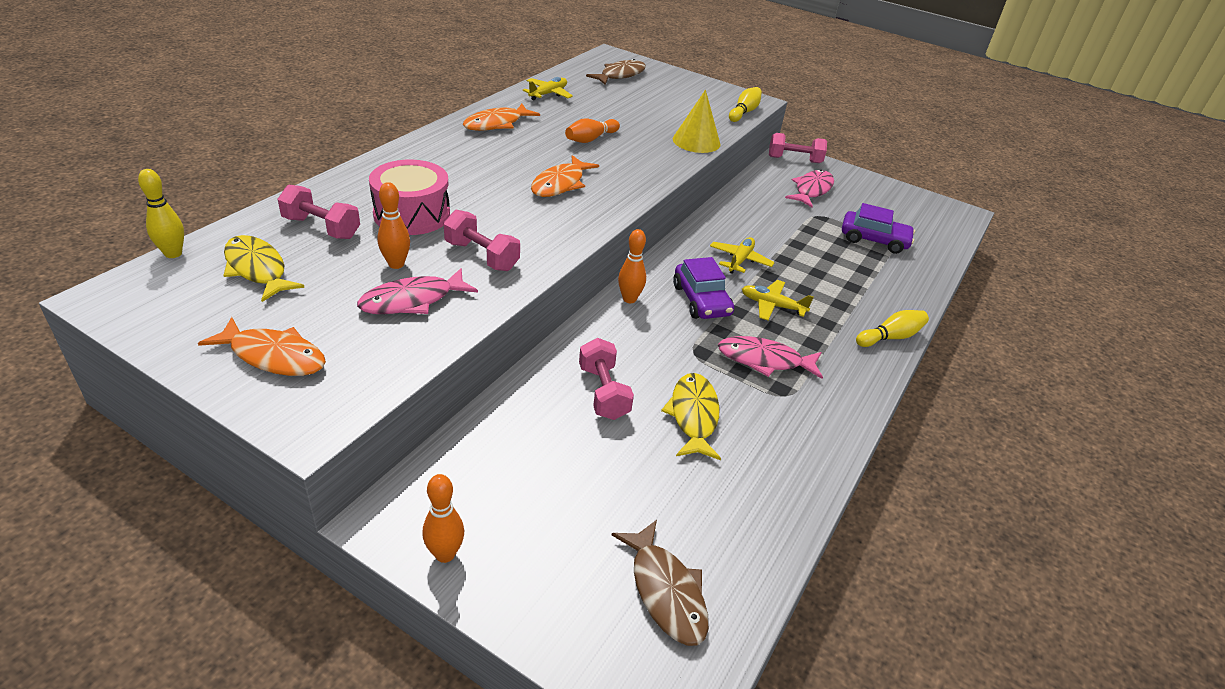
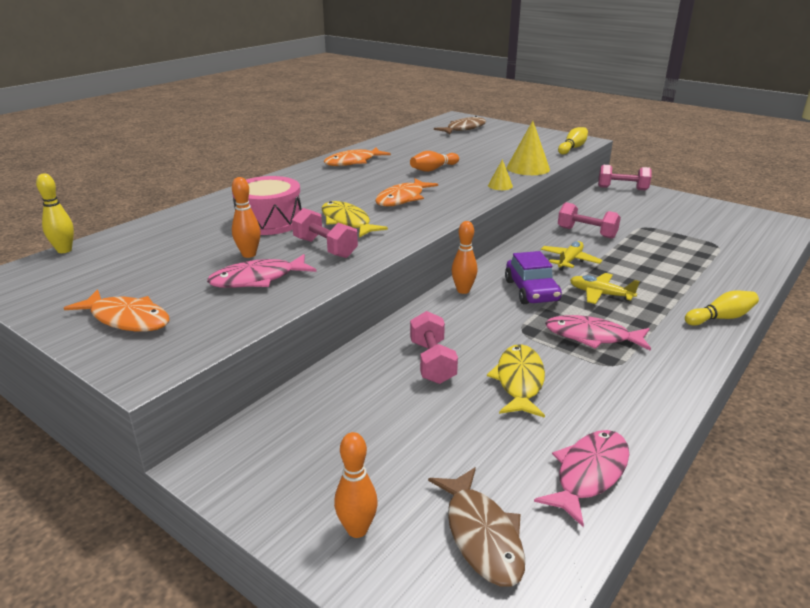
camera: 10 degrees right, 10 degrees down
(257, 269) = (130, 259): yellow fish -> yellow fish (347, 222)
(321, 228) = (191, 231): pink dumbbell -> pink dumbbell (586, 233)
(445, 554) = (261, 494): orange bowling pin -> orange bowling pin (357, 529)
(548, 94) = (400, 142): yellow plane -> none
(667, 167) = (500, 186): none -> yellow cone
(812, 190) = (639, 209): pink fish -> pink fish (588, 474)
(874, 240) = (700, 243): purple car -> none

